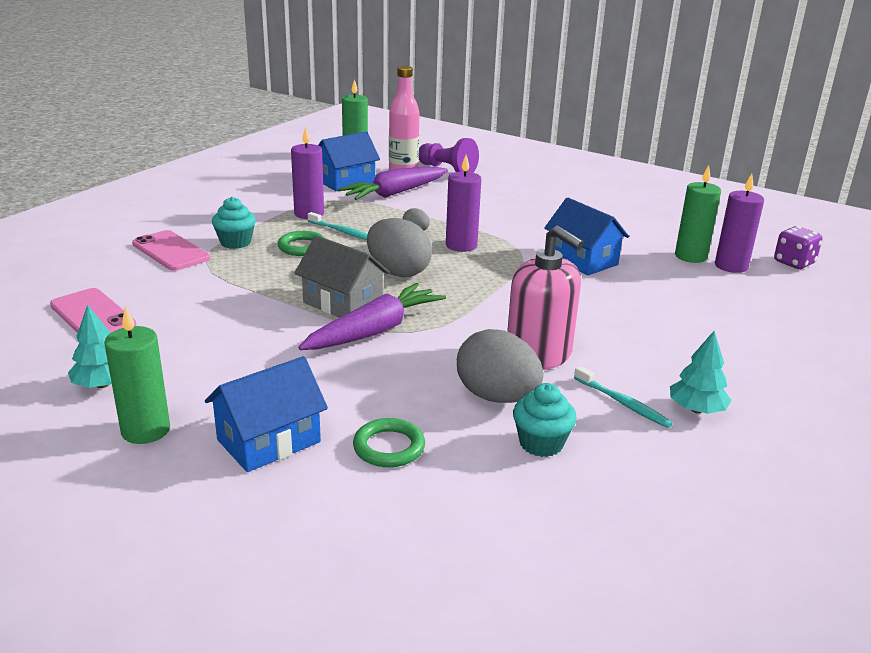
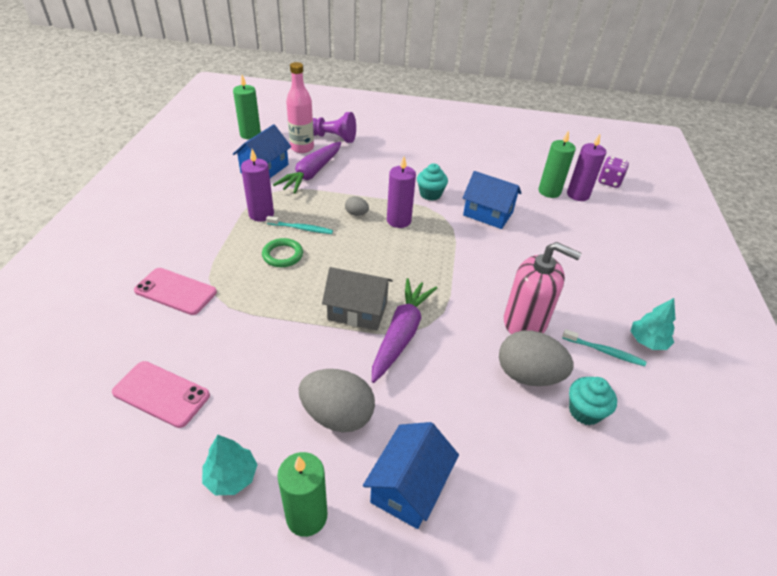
camera: 25 degrees left, 15 degrees up
(235, 242) = (224, 265): turquoise cupcake -> turquoise cupcake (430, 194)
(389, 447) = (495, 457): green ring -> none
(398, 272) = (374, 263): grey egg -> grey egg (337, 415)

